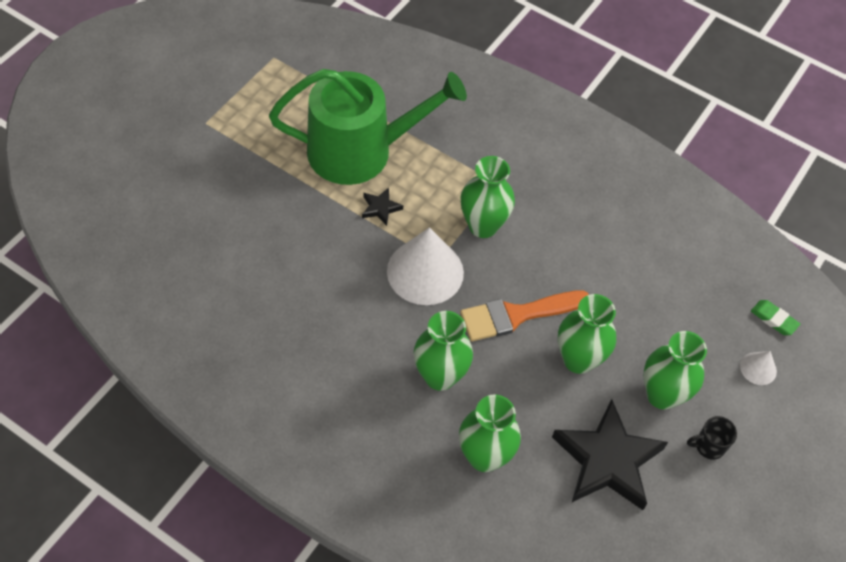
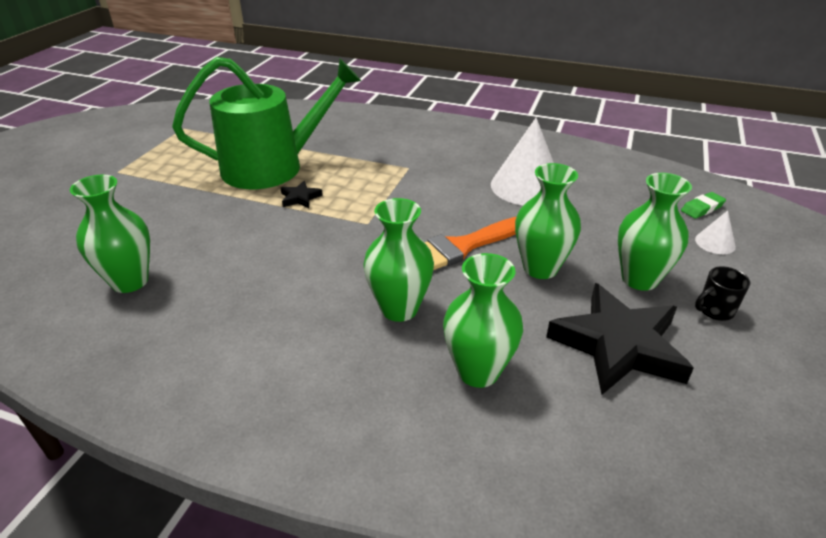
camera: 10 degrees left, 20 degrees down
(425, 271) = (357, 232): white cone -> white cone (526, 186)
(483, 226) = (403, 194): green vase -> green vase (130, 281)
(774, 319) = (702, 208): green eraser -> green eraser turned 60 degrees counterclockwise

